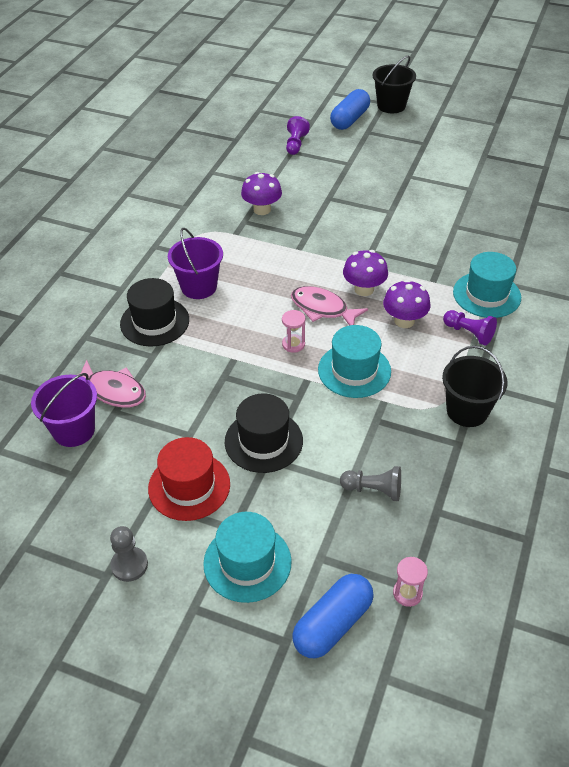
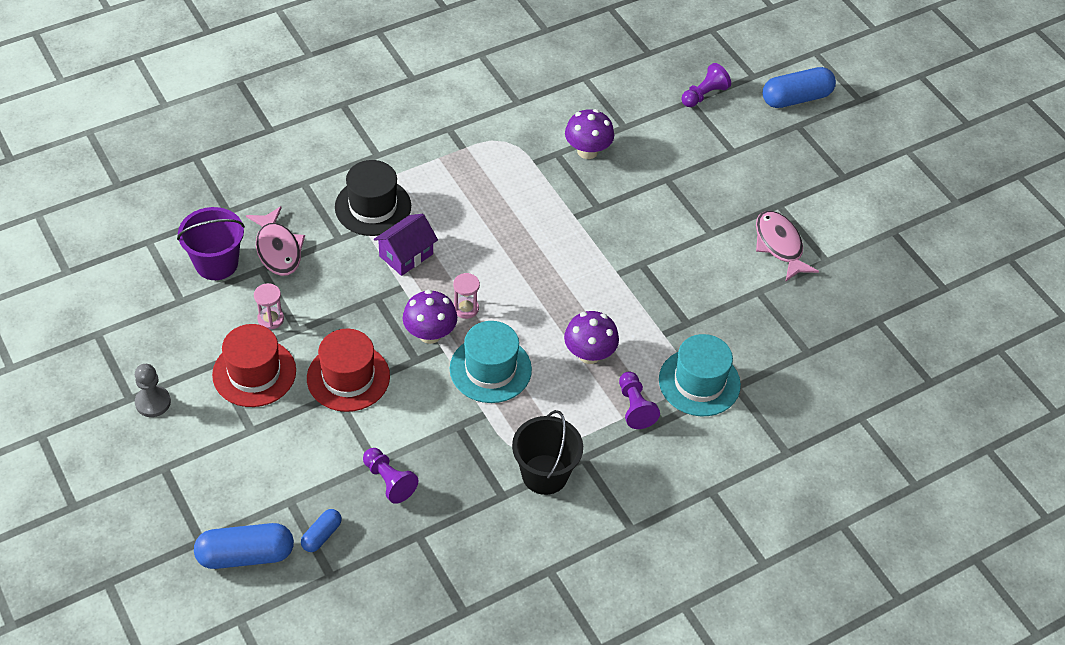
camera: 35 degrees right, 5 degrees up
(199, 287) = (444, 196): purple bucket -> none
(213, 337) = (406, 255): none -> purple house
(247, 562) = (234, 464): turquoise hat -> none
(263, 441) = (348, 377): black hat -> red hat
(322, 309) = (529, 292): pink fish -> pink fish (779, 245)
(364, 289) = (588, 298): purple mushroom -> purple mushroom (430, 334)
(371, 564) = (321, 535): none -> blue capsule
(373, 490) = (389, 481): grey pawn -> purple pawn
(391, 106) = (863, 108): black bucket -> none
(407, 593) = (323, 577): pink hourglass -> pink hourglass (270, 319)

